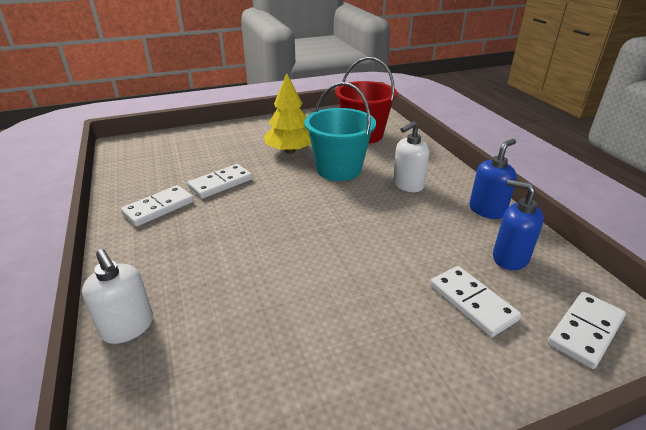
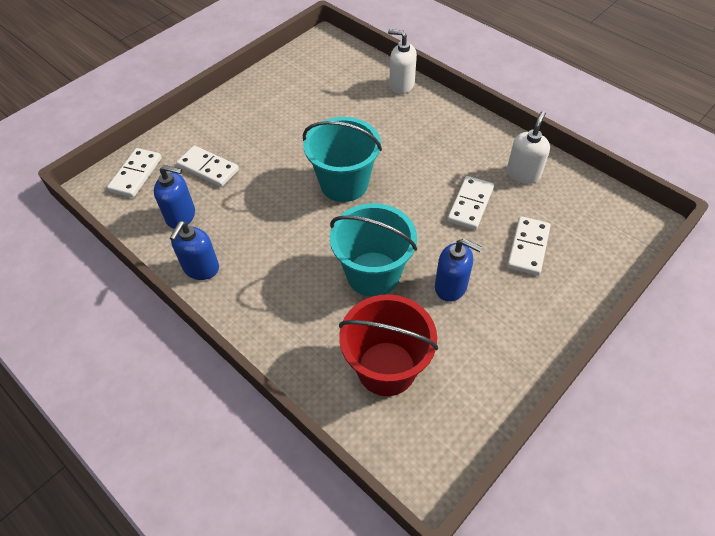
camera: 155 degrees right, 20 degrees up
(159, 208) = (488, 158): white domino -> white domino (528, 247)
(290, 151) = (451, 286): yellow tree -> blue soap dispenser
(314, 232) = (344, 184): none -> turquoise bucket
(407, 185) = (288, 277): white soap dispenser -> white soap dispenser (523, 174)

